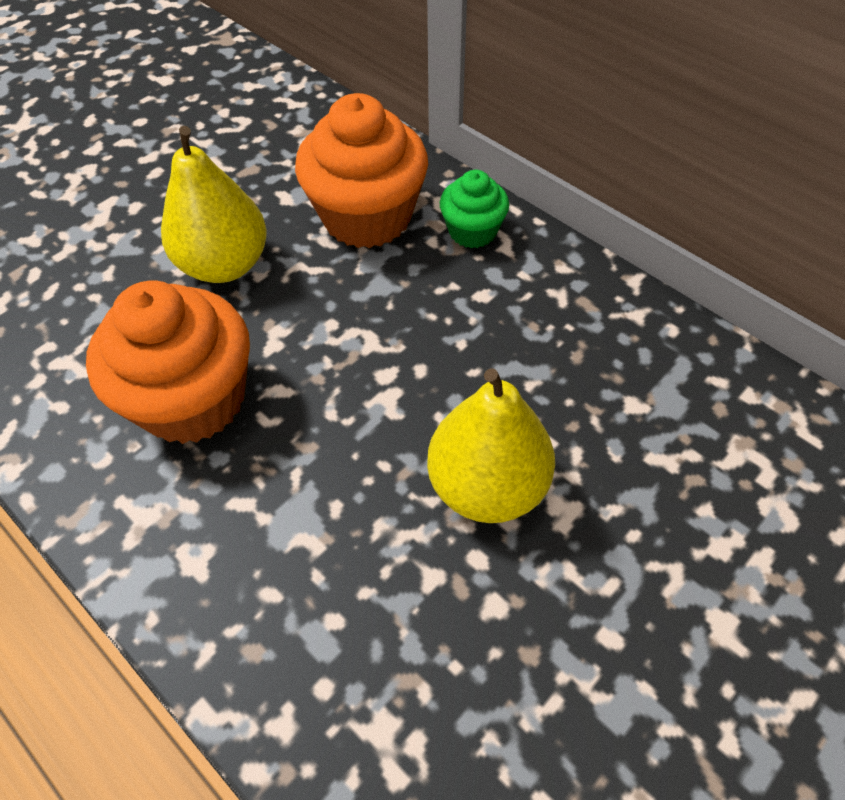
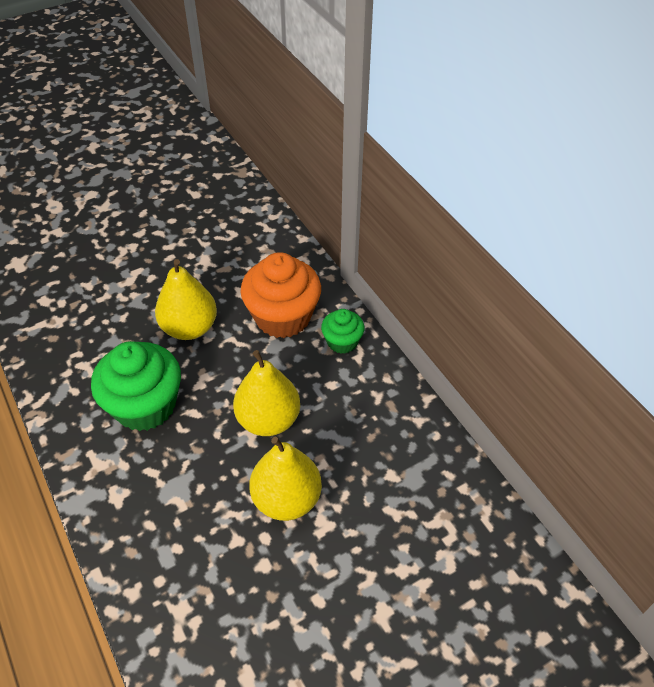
camera: 15 degrees right, 5 degrees down
(193, 399) = (145, 405): orange cupcake -> green cupcake
(406, 370) = (268, 420): none -> yellow pear

